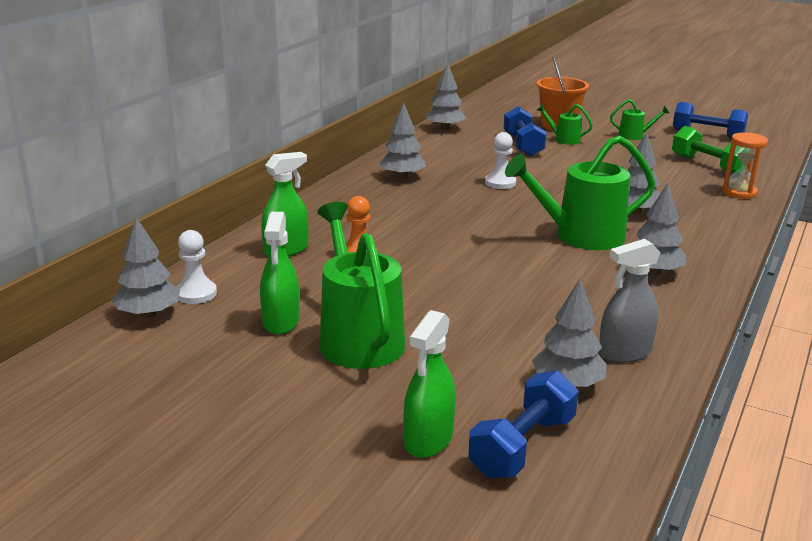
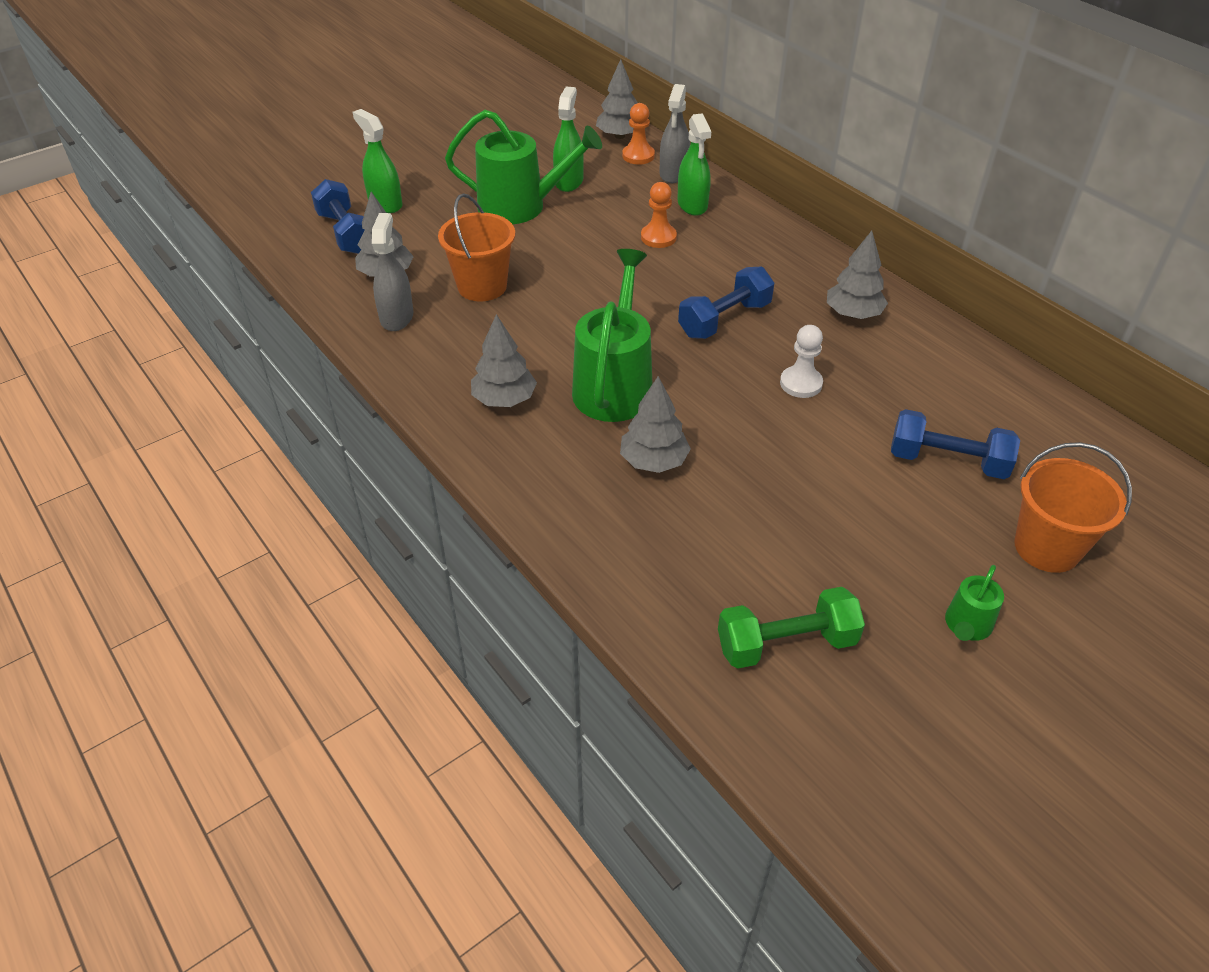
camera: 115 degrees right, 20 degrees up
(196, 294) = (638, 156): white pawn -> orange pawn
(227, 268) = (673, 173): none -> grey spray bottle
(281, 322) = (569, 181): green spray bottle -> green spray bottle turned 75 degrees clockwise
(445, 128) = (1049, 408): grey tree -> none
(525, 321) = (482, 286): none -> orange bucket
(564, 139) = (966, 521): green watering can -> none
(707, 135) = (952, 752): blue dumbbell -> blue dumbbell (724, 319)
(739, 192) = (661, 610): orange hourglass -> none

